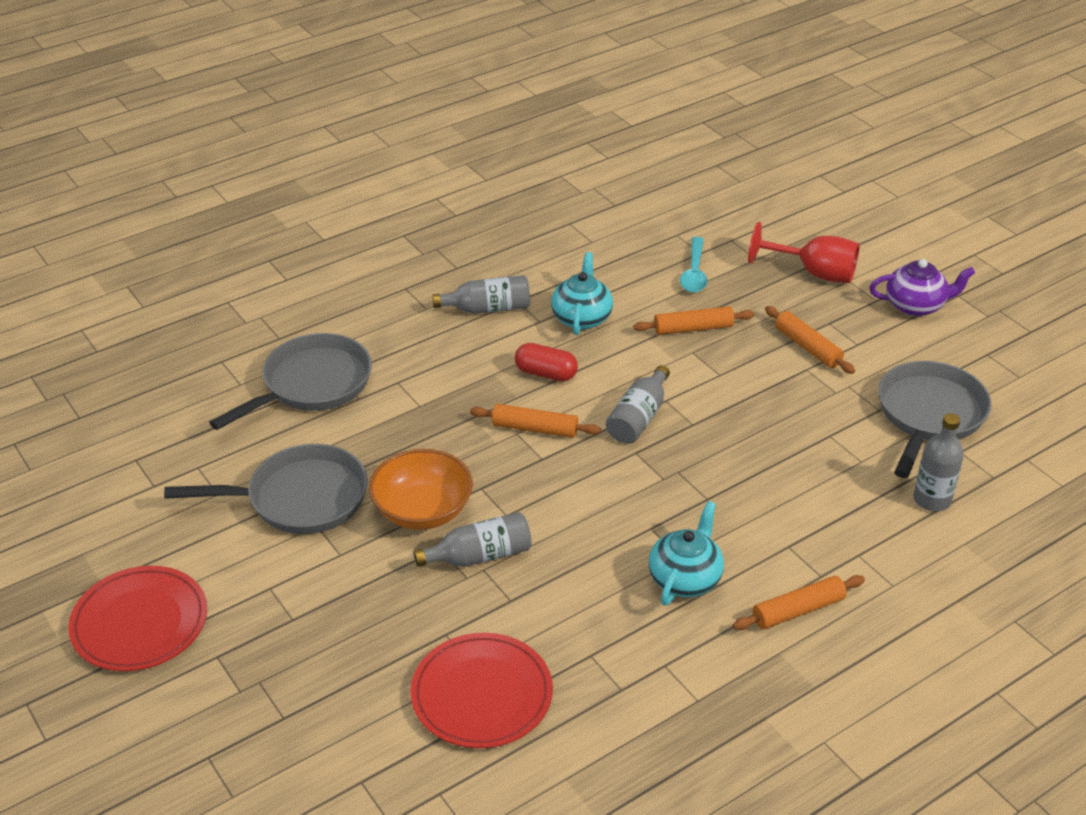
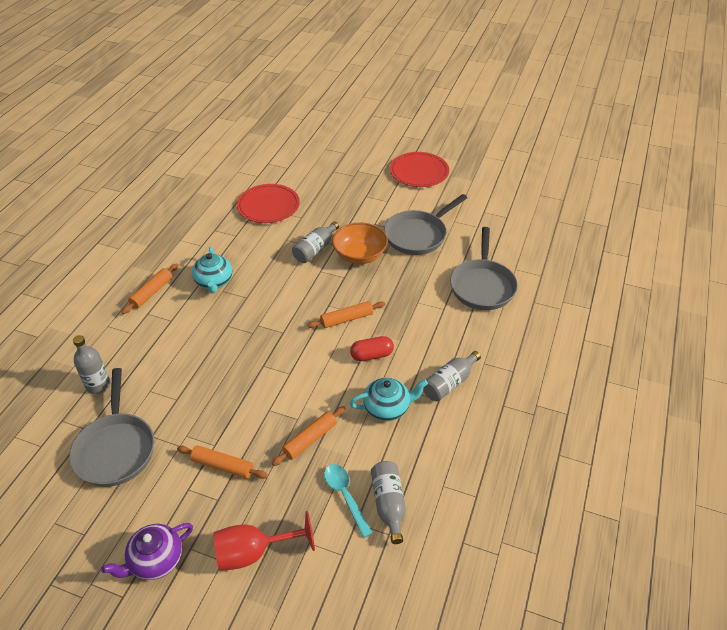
camera: 145 degrees right, 5 degrees up
(581, 318) = (387, 408): turquoise teapot -> turquoise teapot turned 75 degrees counterclockwise
(638, 418) = (296, 353): grey bottle -> grey bottle (388, 504)

